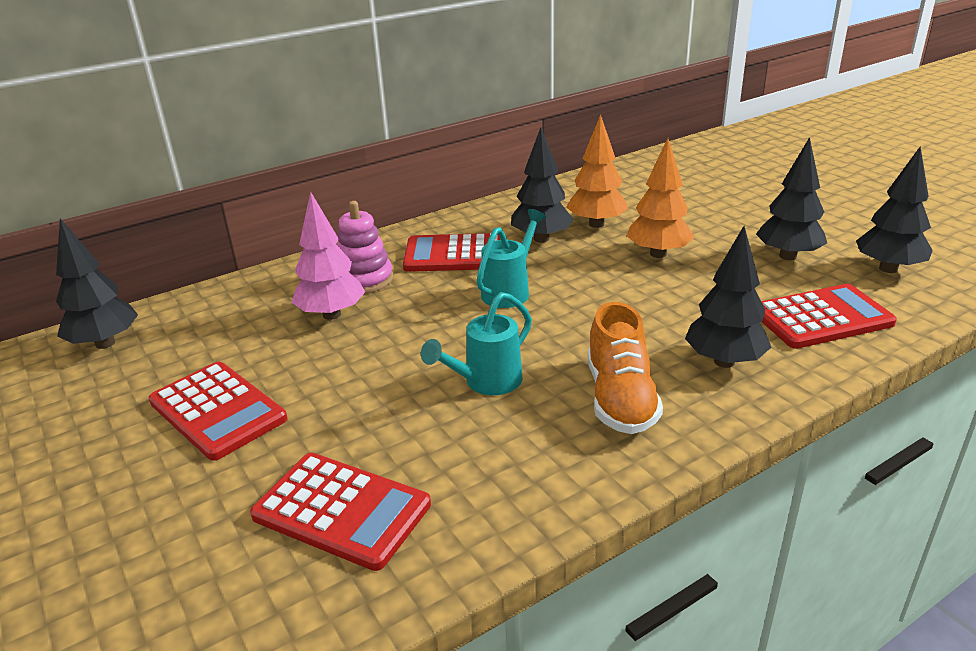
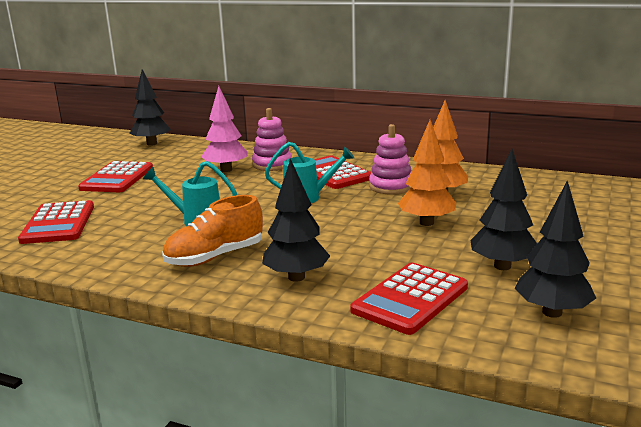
camera: 55 degrees right, 10 degrees down
(541, 239) = (391, 187): black tree -> pink stacking toy
(821, 318) = (410, 299): red calculator -> red calculator turned 90 degrees clockwise

